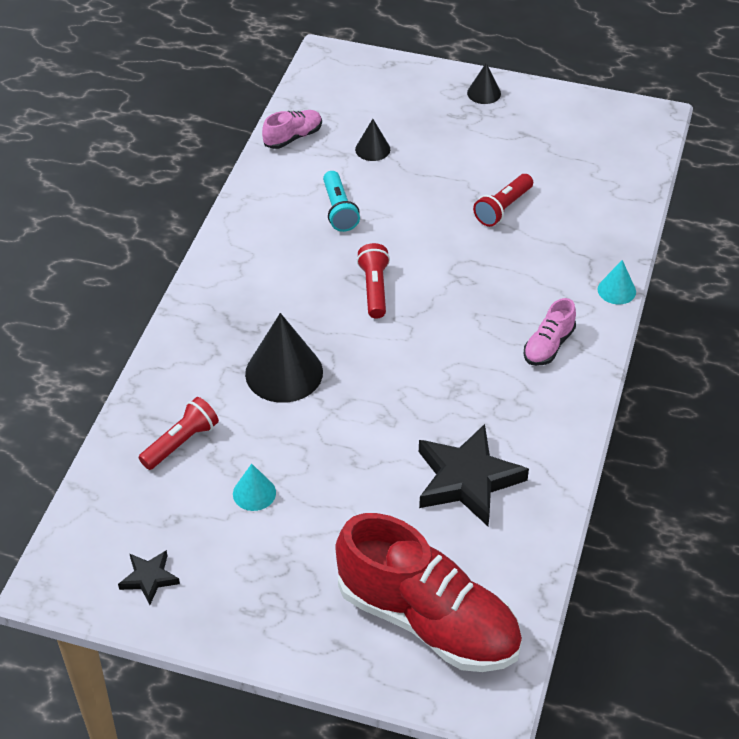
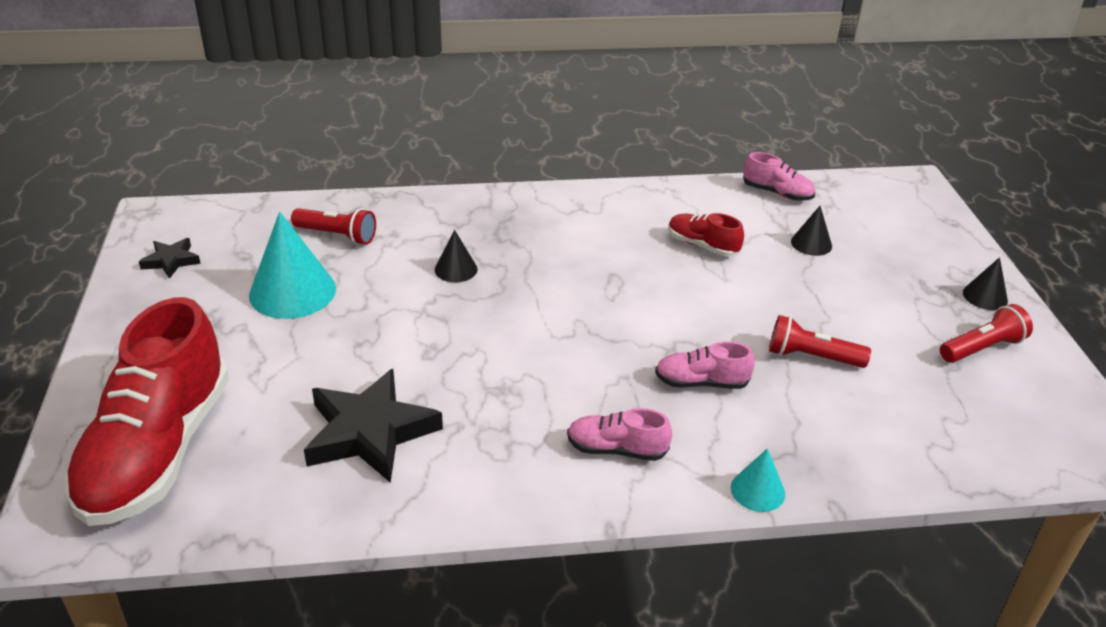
camera: 65 degrees right, 10 degrees down
(254, 493) = (292, 291): turquoise cone -> turquoise cone, size x1.92
(284, 372) = (456, 269): black cone -> black cone, size x0.52
(339, 210) = (702, 245): turquoise flashlight -> red shoe
(374, 289) = (609, 296): red flashlight -> red flashlight (982, 348)
(501, 276) = (701, 382): none -> pink shoe

